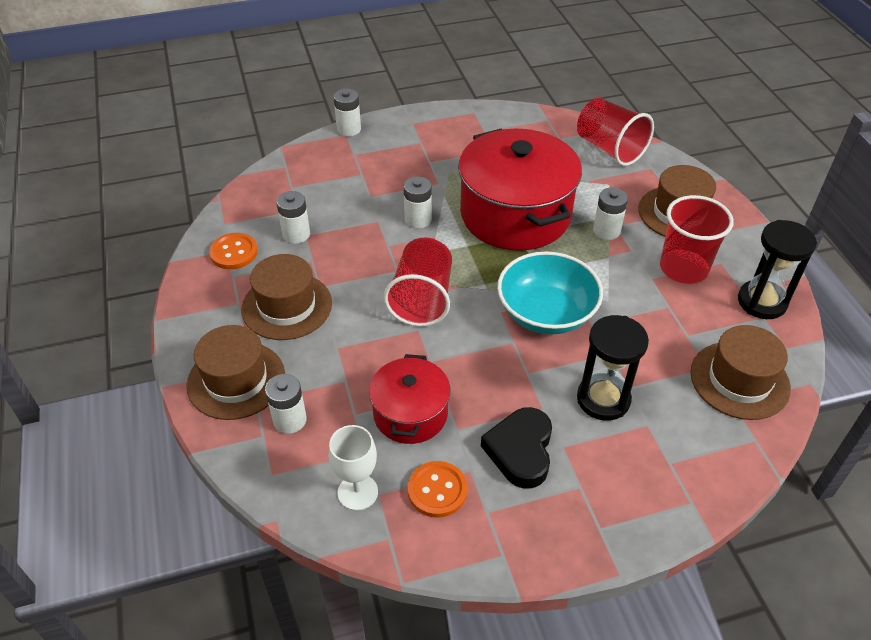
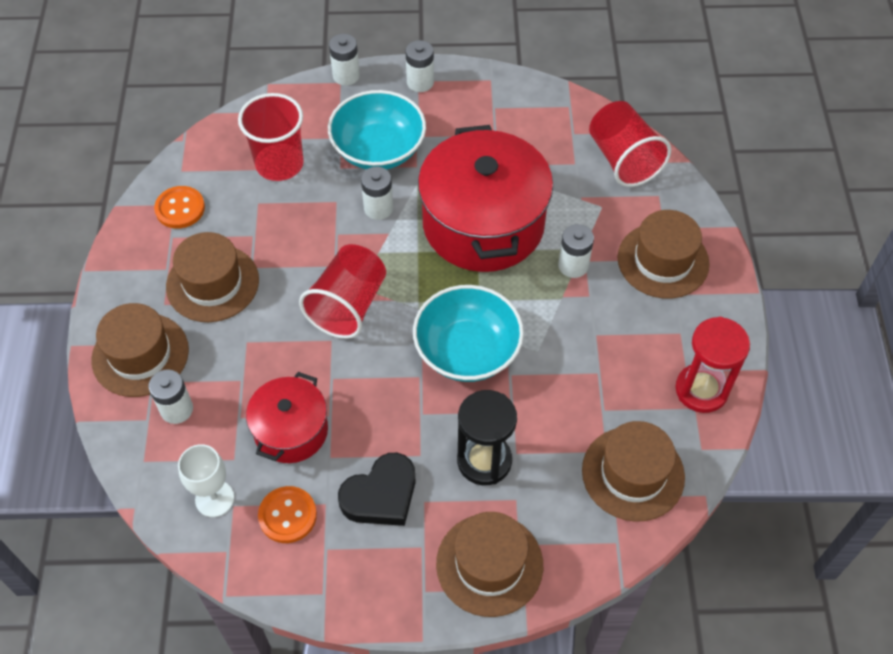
camera: 15 degrees right, 10 degrees up
(296, 234) = (248, 200): white battery -> white battery (420, 82)
(399, 177) = (378, 149): none -> turquoise bowl
(520, 451) = (381, 495): black heart -> black heart turned 150 degrees counterclockwise
(650, 487) = (489, 564): none -> brown hat
(683, 268) = (635, 330): red cup -> red cup (279, 164)
(762, 302) = (701, 390): black hourglass -> red hourglass

